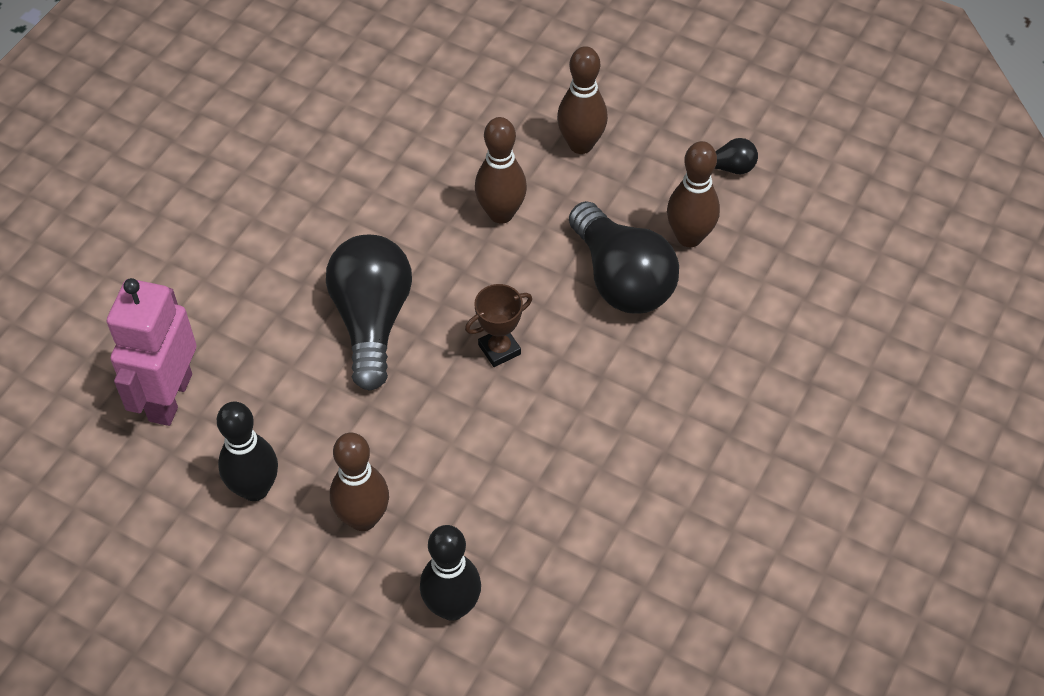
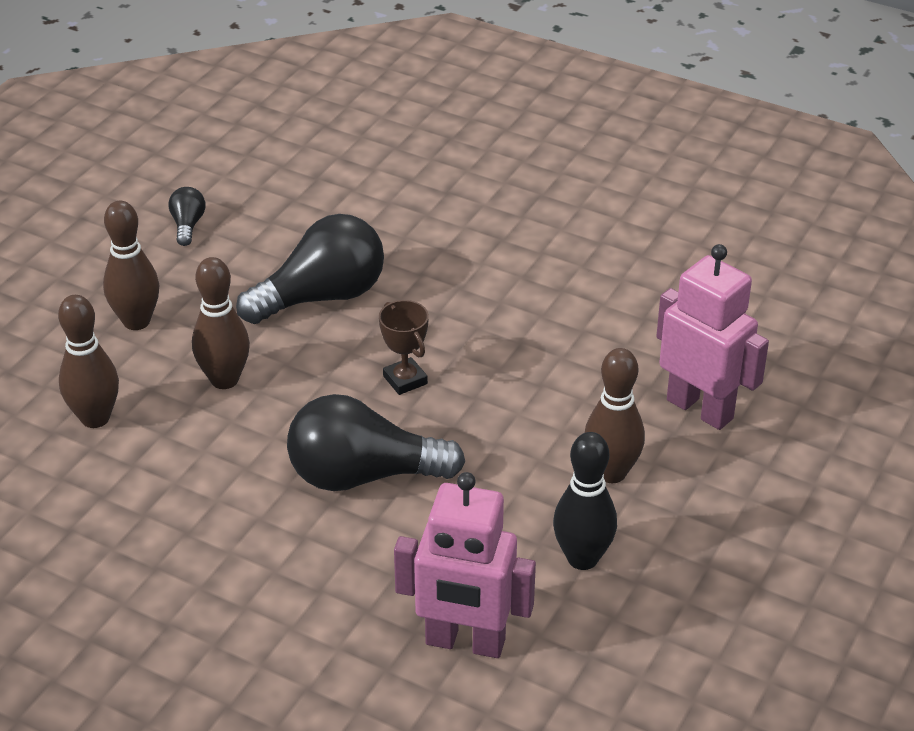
camera: 90 degrees left, 15 degrees down
(452, 607) = (700, 409): black bowling pin -> pink robot
(689, 237) = (273, 253): brown bowling pin -> brown bowling pin (95, 418)

